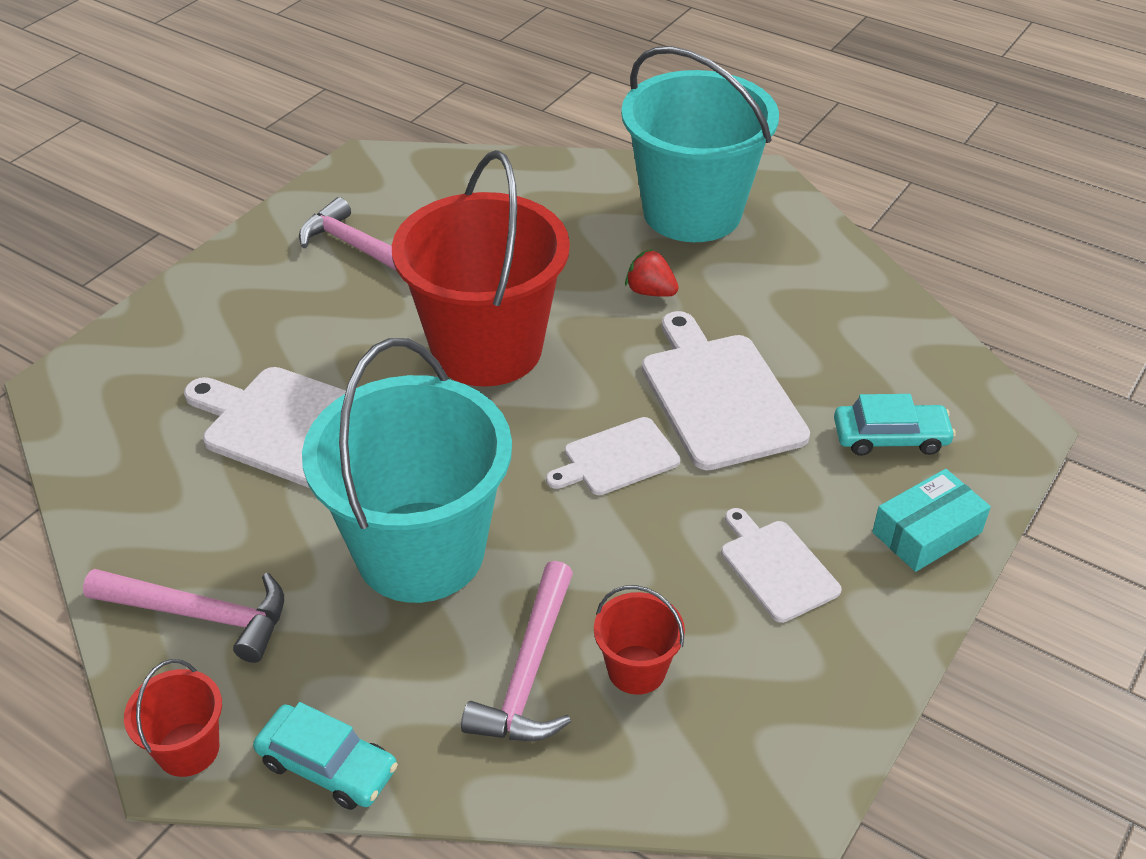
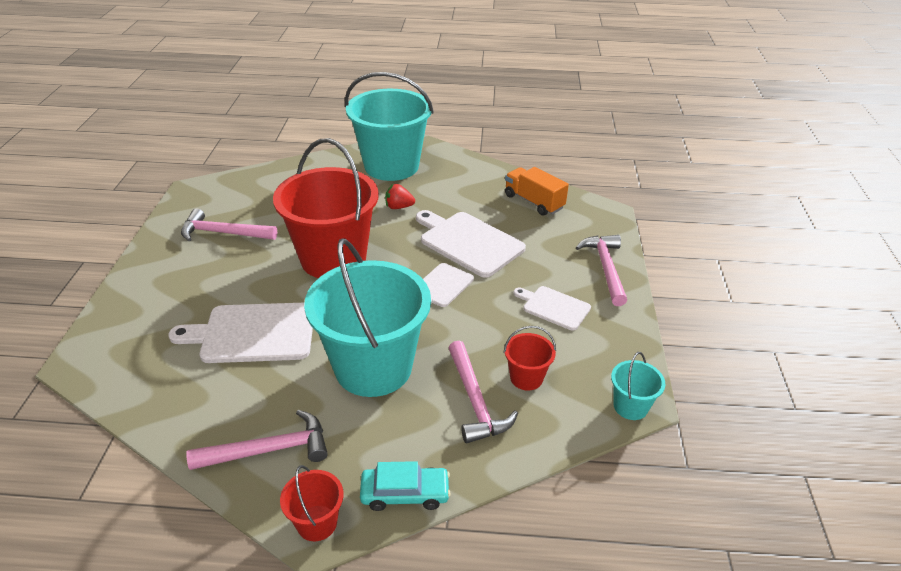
camera: 30 degrees left, 5 degrees down
(771, 796) = (630, 406): none -> turquoise bucket
(890, 437) = (559, 234): turquoise car -> none
(891, 359) = (533, 202): none -> orange truck
(927, 532) = (606, 268): turquoise box -> pink hammer

